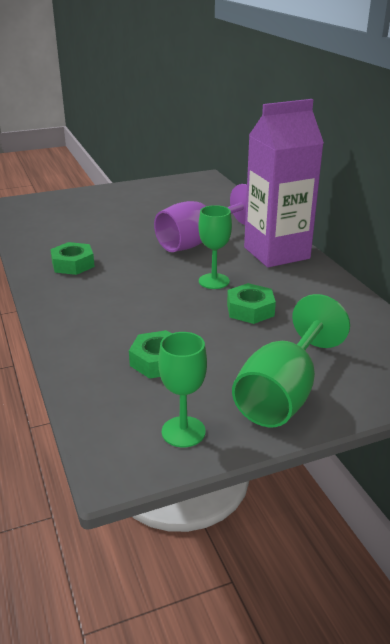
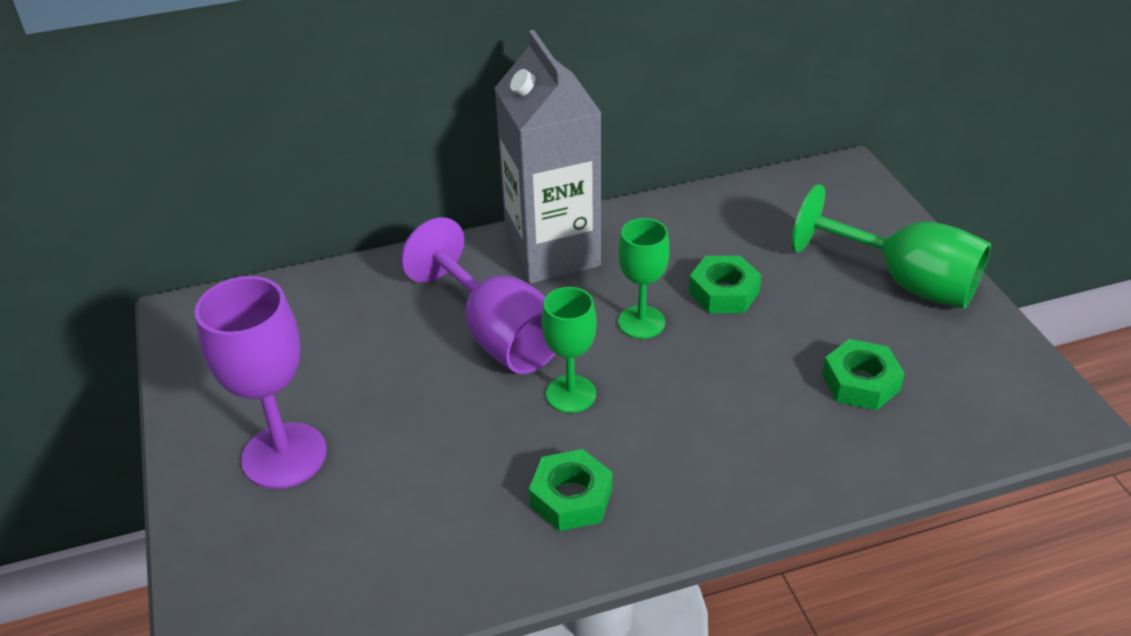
camera: 85 degrees left, 10 degrees up
(112, 203) = (284, 455): none -> purple goblet
(183, 432) = (992, 362): green goblet -> green goblet (571, 394)
(276, 253) = (552, 253): purple carton -> grey carton

